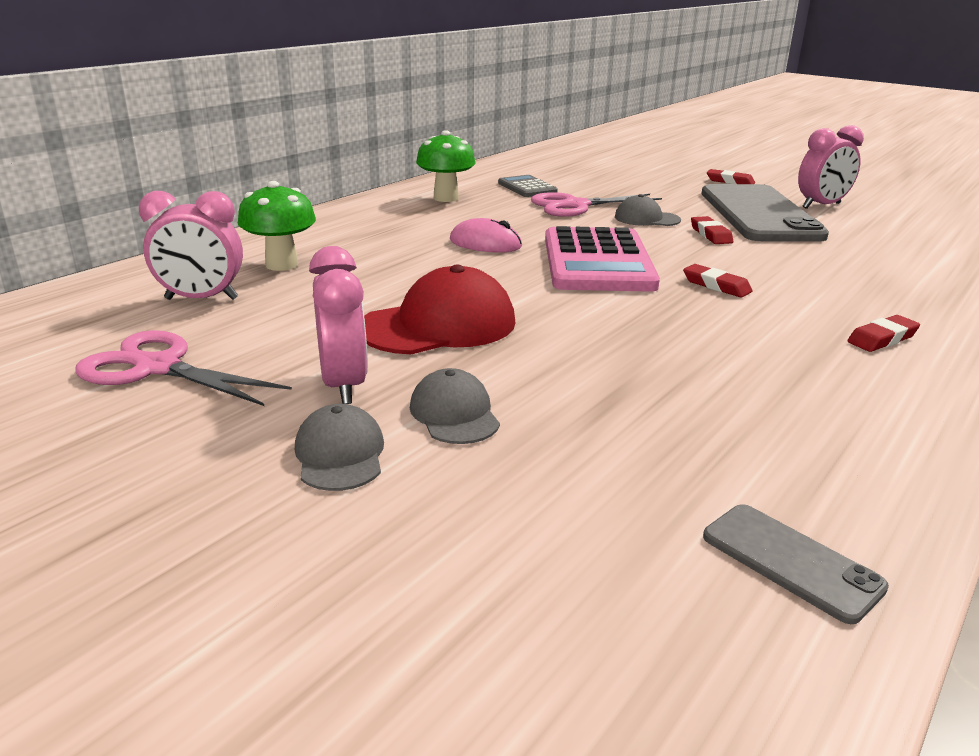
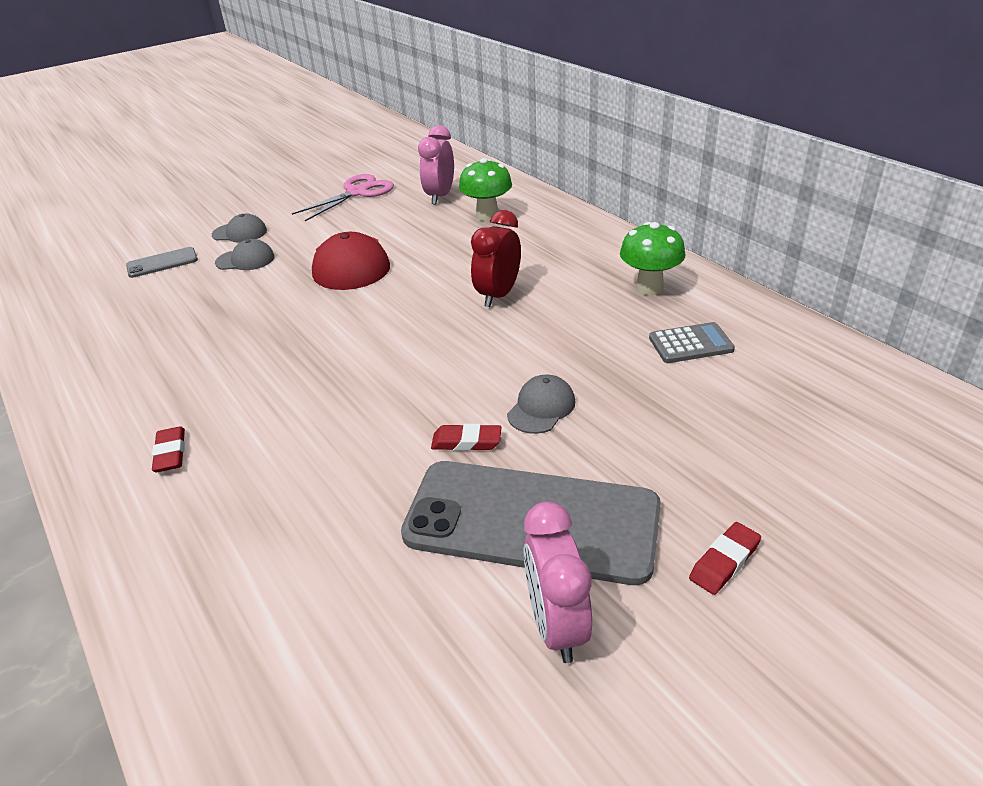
camera: 110 degrees right, 10 degrees up
(344, 385) = (300, 234): pink clock -> none
(485, 243) = (498, 295): pink mouse -> red clock
(575, 206) = (605, 366): pink scissors -> none
(597, 262) = (423, 344): pink calculator -> none
(716, 285) = (331, 397): red eraser -> none
(791, 561) = (59, 322): grey phone -> grey phone (162, 263)

